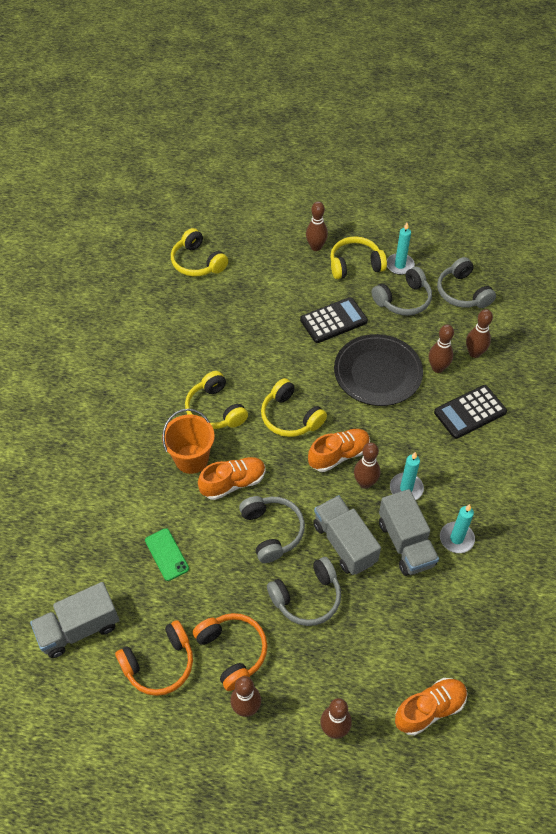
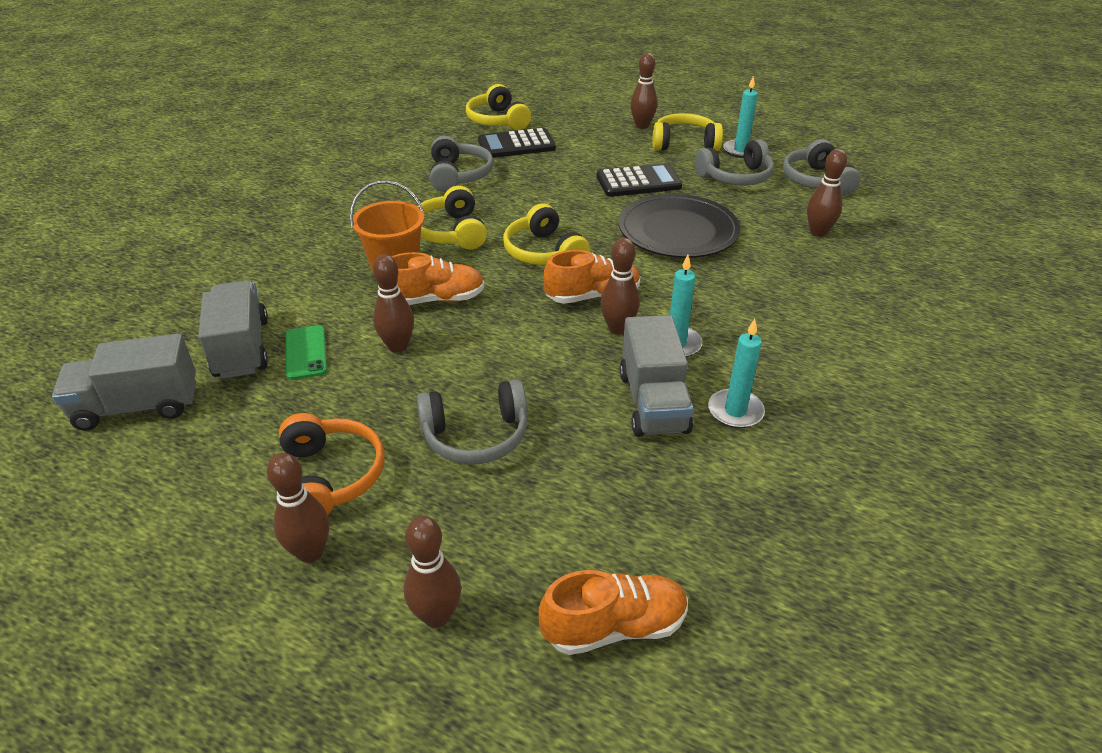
camera: 15 degrees right, 15 degrees down
(159, 664) = (217, 468): orange headphones -> none
(272, 531) = (462, 355): grey headphones -> grey headphones (458, 175)
(344, 543) = (560, 385): grey truck -> grey truck (241, 348)
(437, 368) = (762, 238): brown bowling pin -> brown bowling pin (398, 346)
(470, 412) = (796, 284): black calculator -> black calculator (516, 145)

